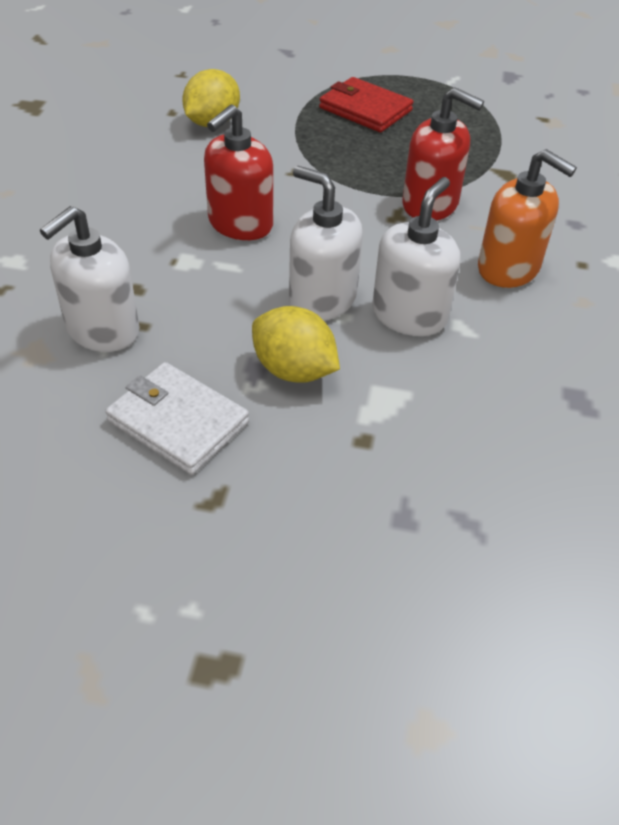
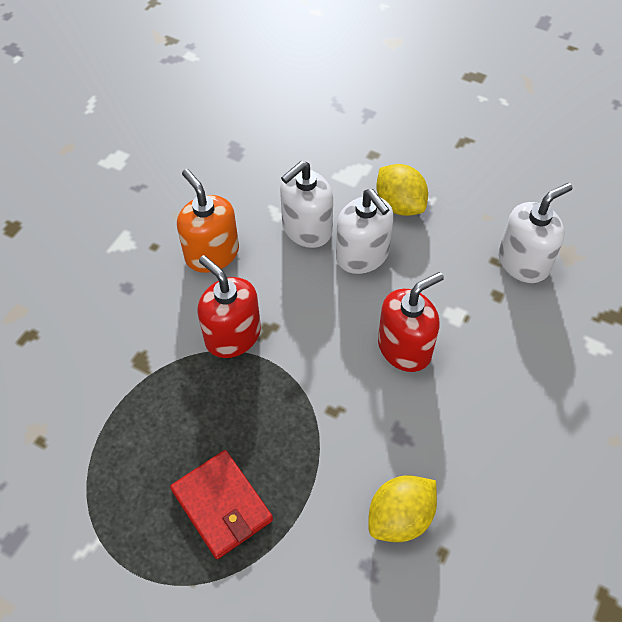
camera: 160 degrees left, 10 degrees up
(178, 421) = (478, 186): white wallet -> none

